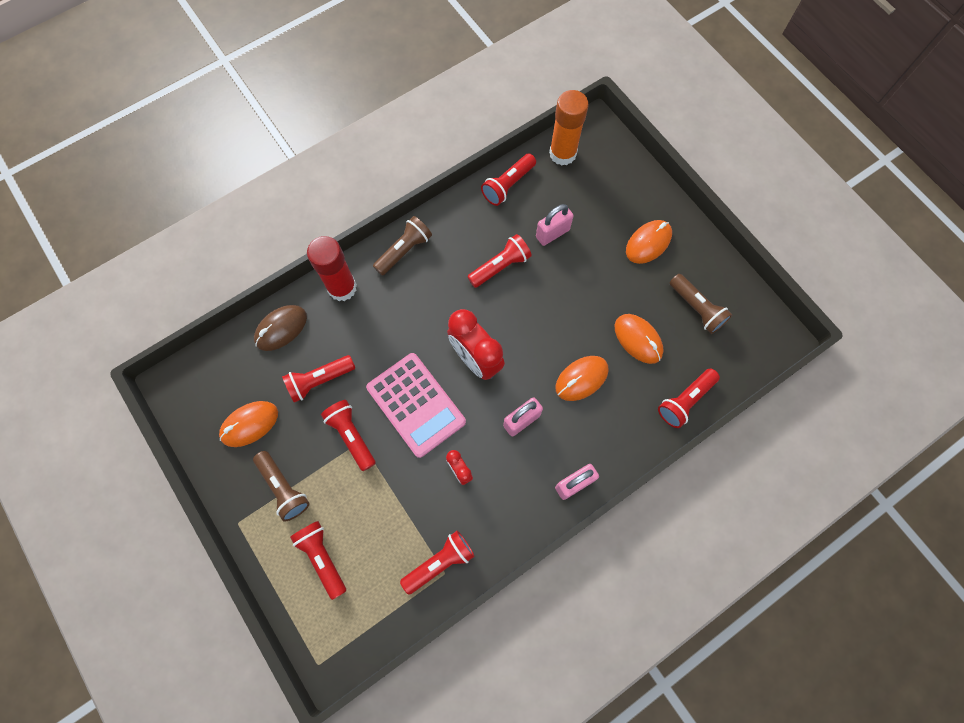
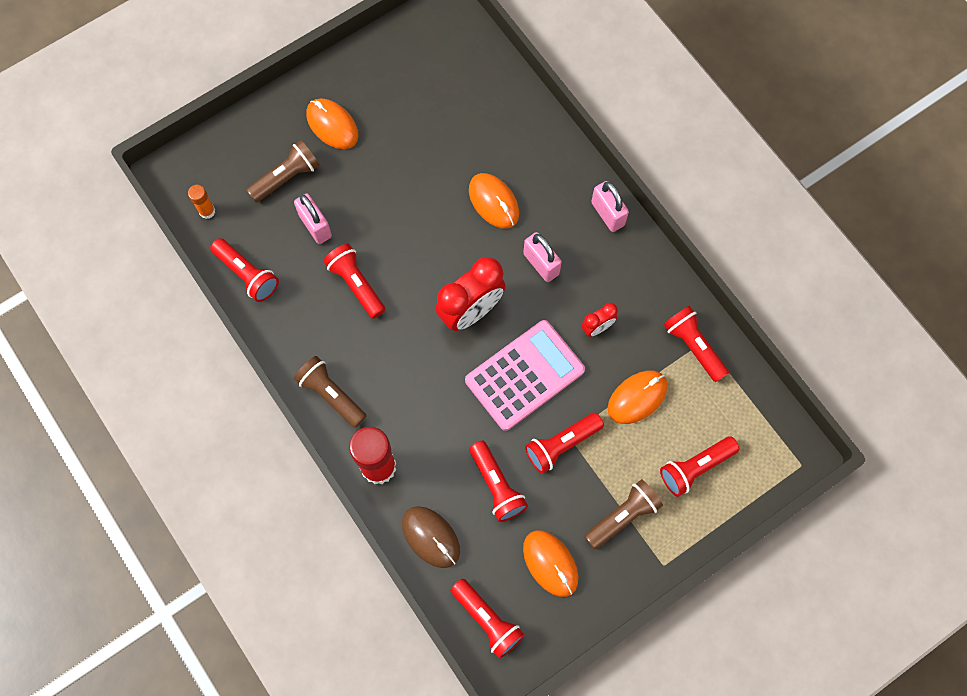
camera: 90 degrees left, 0 degrees up
(562, 153) = (207, 211): orange glue stick -> orange glue stick, size x0.49
(638, 339) = (448, 143): orange mouse -> orange mouse (637, 398)
(685, 401) = (517, 103): red flashlight -> red flashlight (487, 620)
(696, 308) = (413, 83): brown flashlight -> brown flashlight (286, 177)

